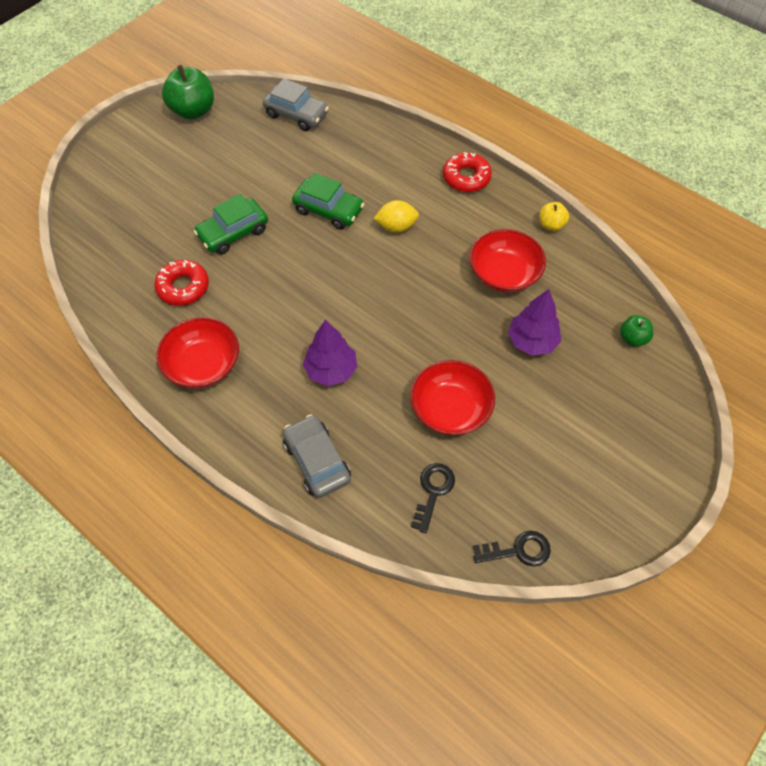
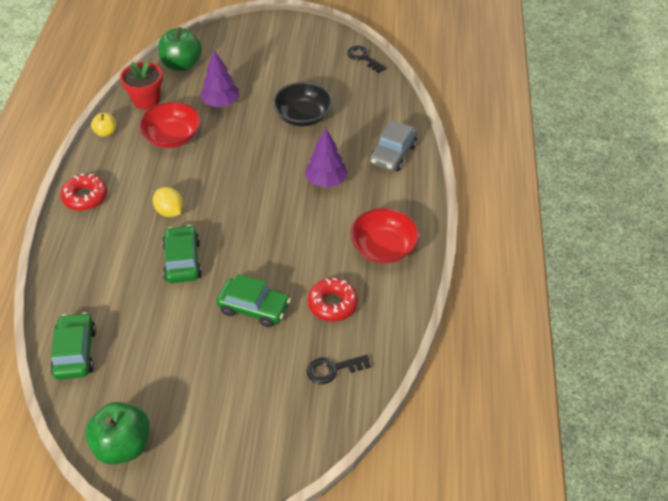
camera: 125 degrees left, 10 degrees down
(296, 114) = (75, 352): grey car -> green car
(433, 492) = (362, 100): black key -> black key (333, 369)
(450, 409) = (303, 116): red bowl -> black bowl
(584, 278) = (146, 100): none -> red flower pot
(633, 338) = (182, 65): green apple -> green apple, size x1.89

